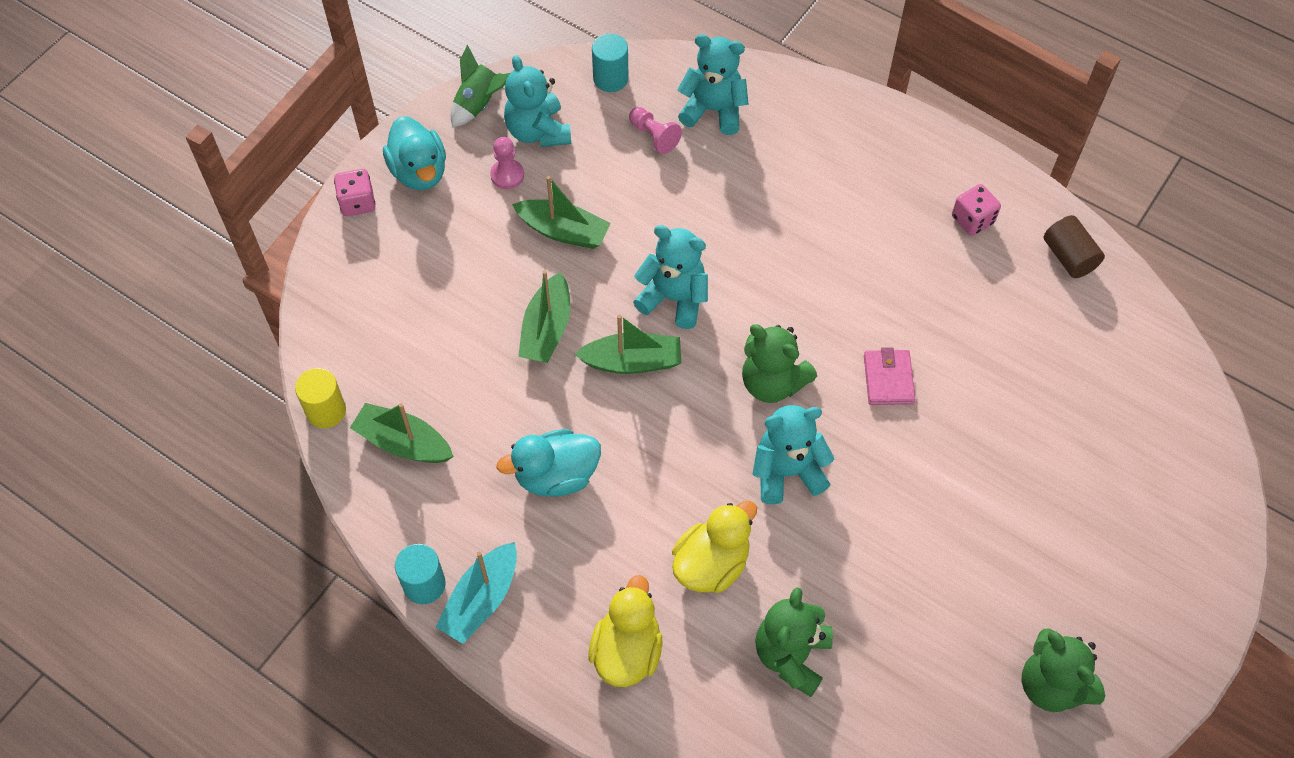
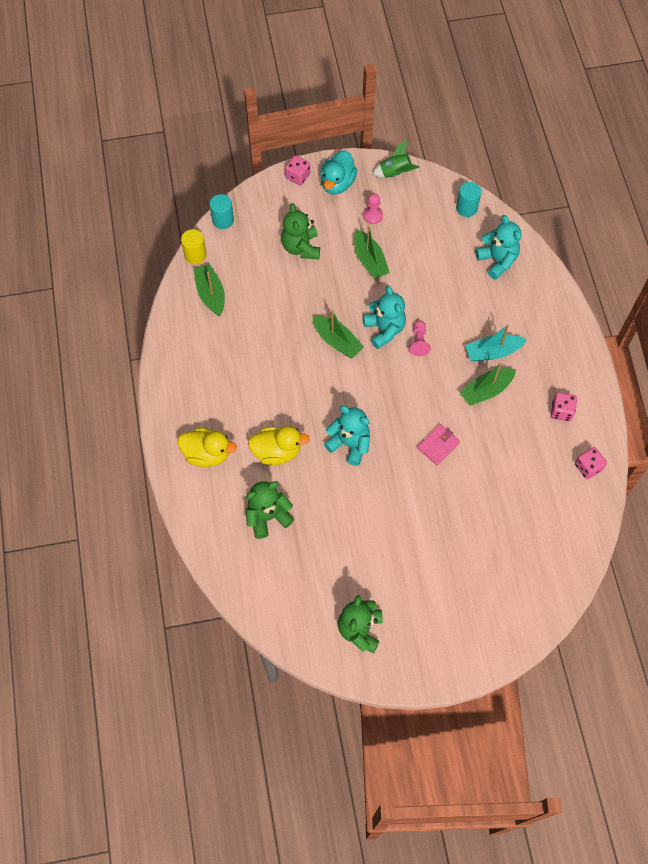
camera: 45 degrees right, 5 degrees up
(424, 584) = (160, 357): turquoise cylinder -> turquoise cylinder (223, 220)
(481, 600) = (175, 383): turquoise boat -> turquoise boat (493, 352)
(538, 131) = (407, 206): turquoise teddy bear -> none
(547, 329) = (317, 297): green boat -> green boat (486, 390)
(556, 476) = (255, 360): turquoise duck -> none
(627, 651) = (207, 454): yellow duck -> yellow duck turned 45 degrees clockwise
(654, 136) = (456, 250): pink pawn -> pink pawn (419, 342)
(772, 383) = (386, 402): green teddy bear -> green teddy bear (301, 247)
(1069, 257) = (588, 467): brown cylinder -> pink dice

